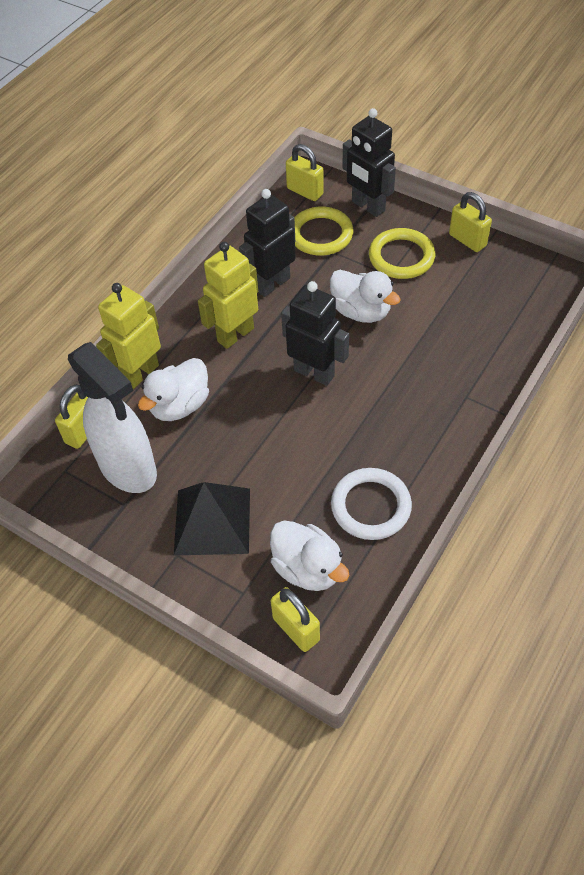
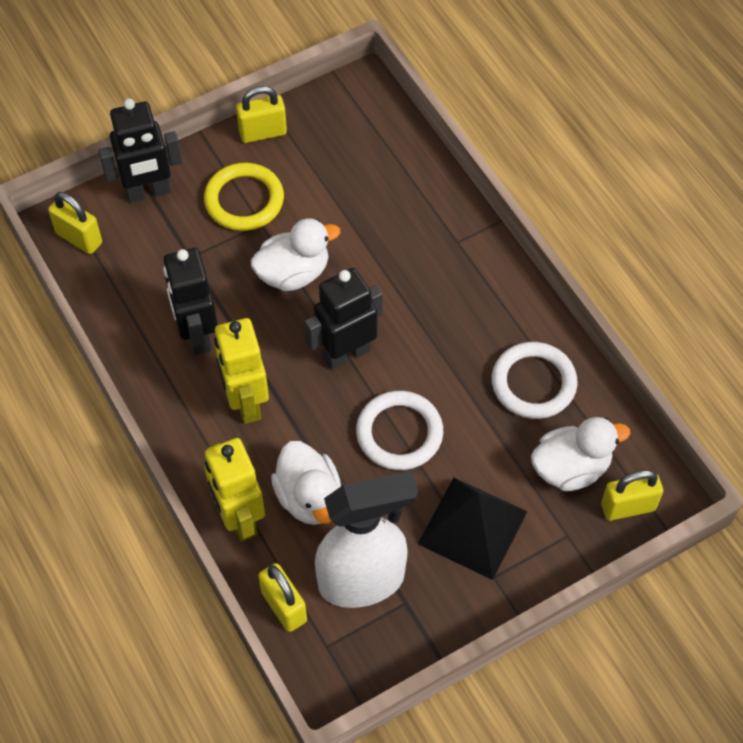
camera: 65 degrees left, 5 degrees up
(267, 436) = (399, 433): none -> white ring
(305, 191) = (79, 238): yellow padlock -> yellow padlock turned 60 degrees clockwise
(321, 234) = (158, 255): yellow ring -> none

